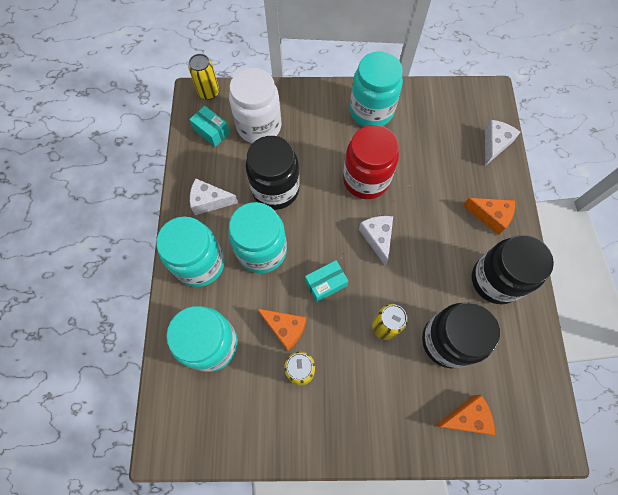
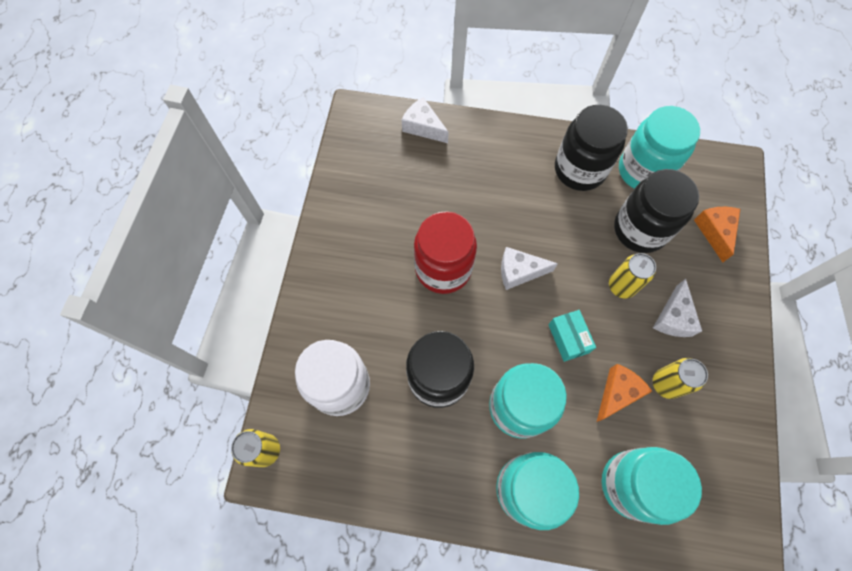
camera: 80 degrees left, 0 degrees up
(209, 201) = (441, 467): white cheese -> white cheese (673, 317)
(211, 131) = (333, 452): turquoise box -> none
(371, 111) = (349, 243): turquoise jar -> turquoise jar (643, 170)
(490, 216) = (508, 154): orange cheese -> none

